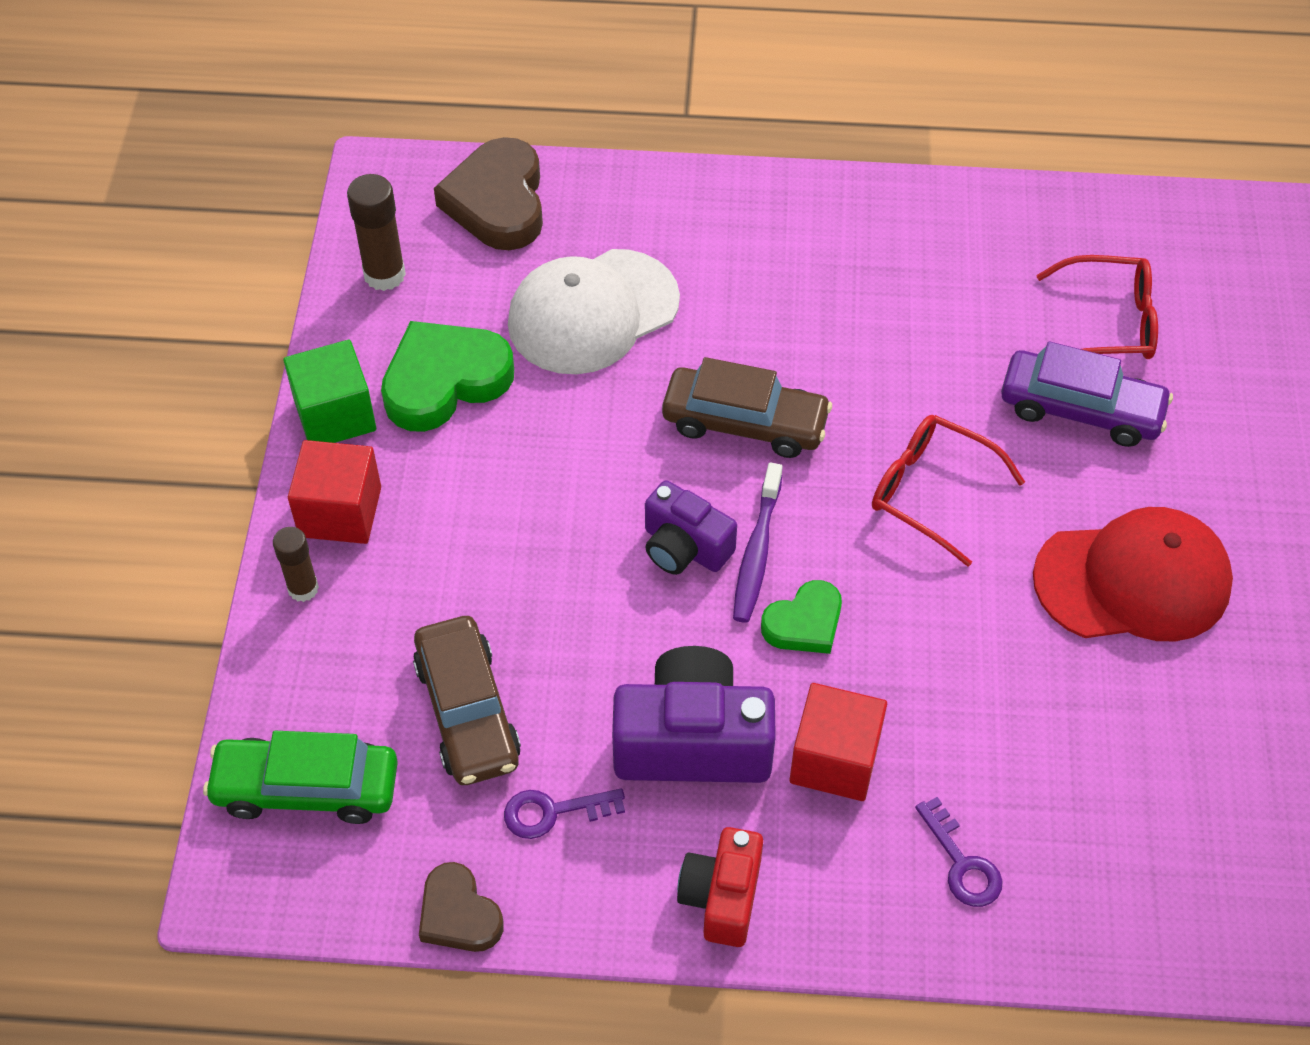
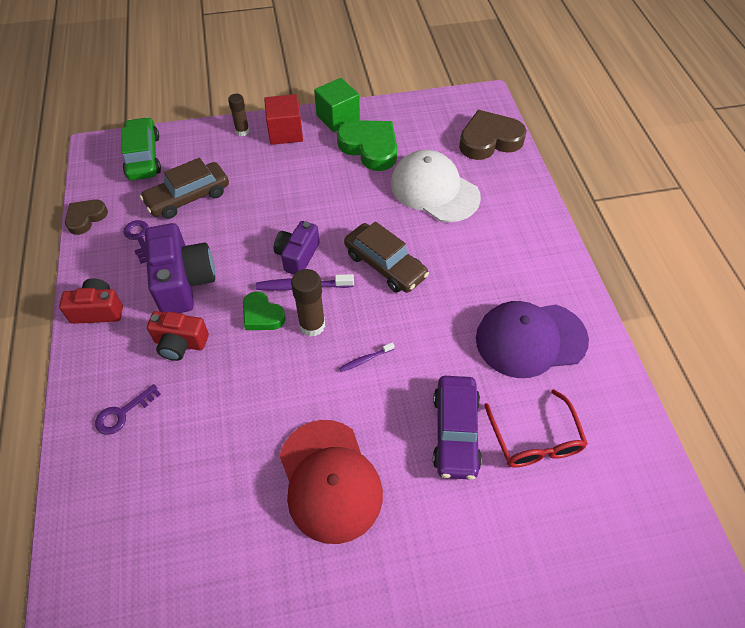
camera: 75 degrees right, 0 degrees up
(384, 275) = (425, 113): brown glue stick -> brown glue stick (312, 325)
(745, 423) = (385, 265): brown car -> brown car turned 45 degrees counterclockwise
(834, 759) = (180, 343): red cube -> red camera
(931, 492) = (365, 360): red glasses -> purple toothbrush
(942, 277) = (530, 339): none -> purple cap

